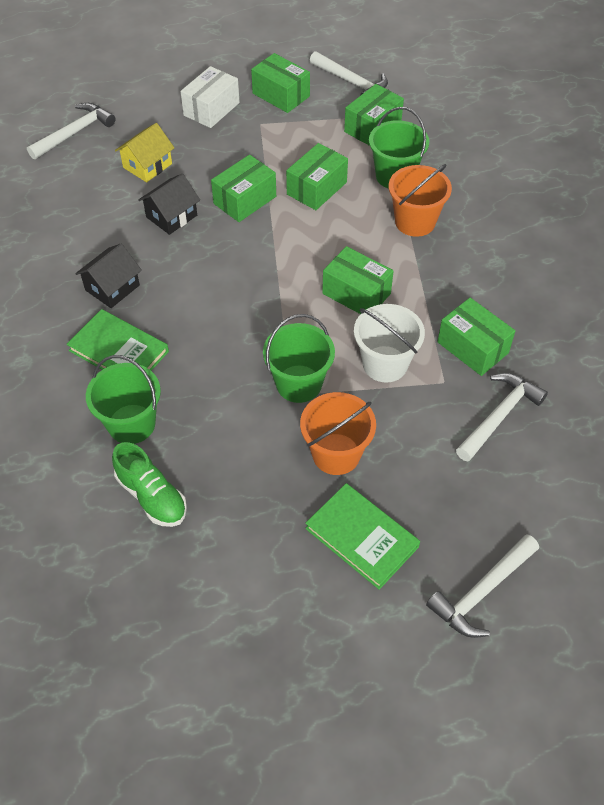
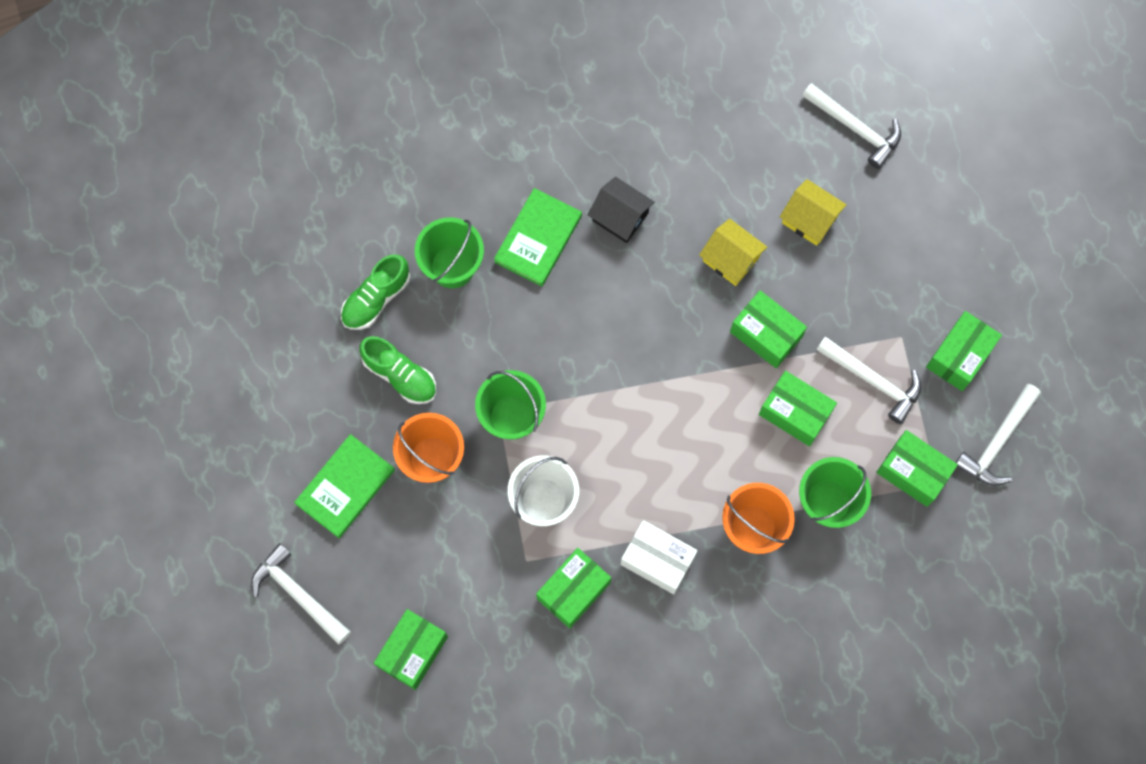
camera: 85 degrees right, 20 degrees up
(171, 216) = (731, 259): black house -> yellow house
(211, 109) = (920, 276): white box -> white box (657, 560)
(242, 478) = (400, 375): none -> green shoe
(356, 293) = (636, 467): green box -> green box (412, 651)
(499, 416) = (488, 615): white hammer -> white hammer (873, 380)

